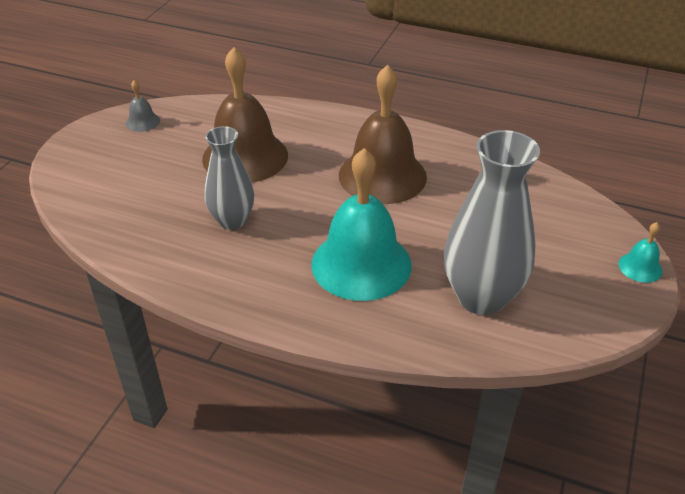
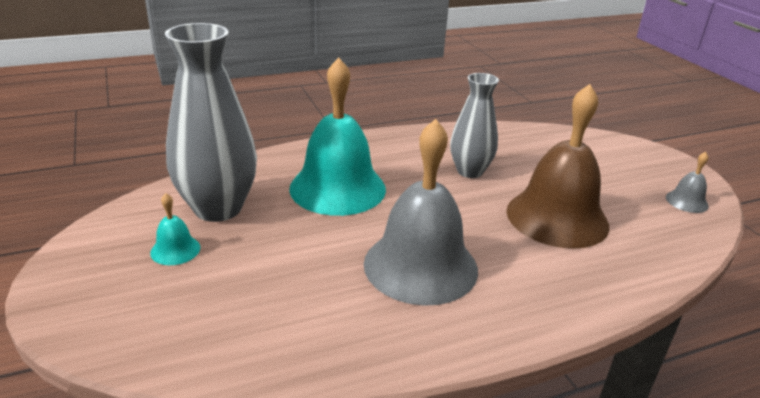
camera: 135 degrees right, 10 degrees down
(382, 176) = (420, 266): brown bell -> grey bell
(640, 267) = (60, 306): turquoise bell -> turquoise bell (175, 250)

